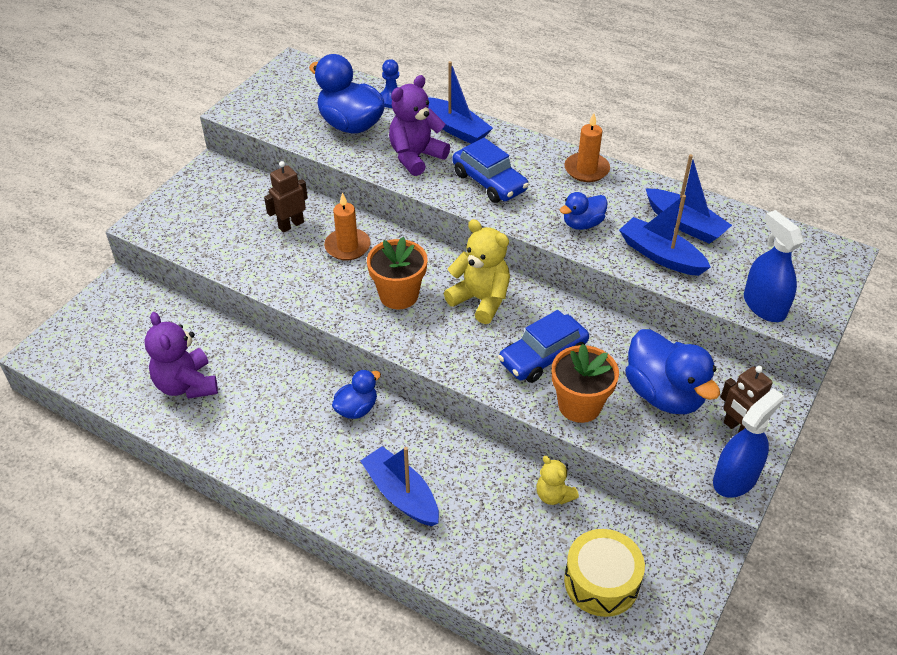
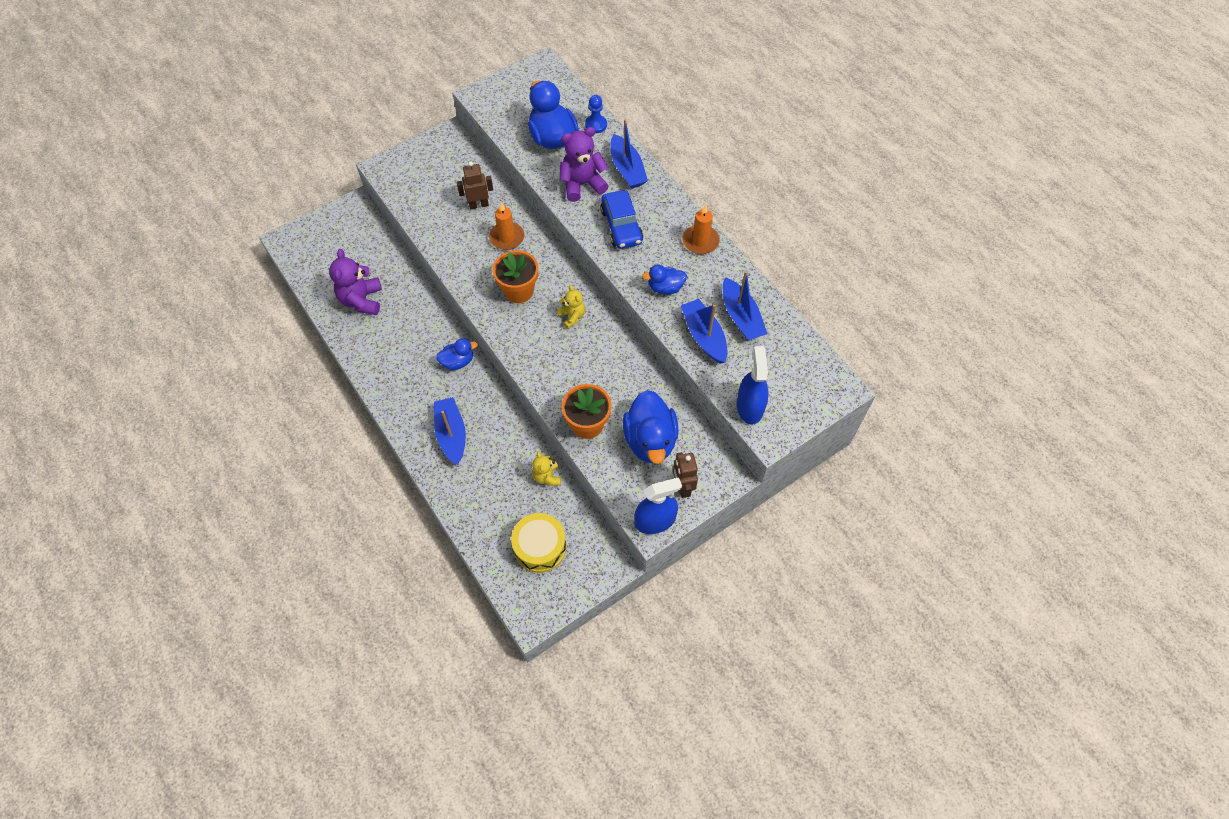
camera: 25 degrees right, 15 degrees up
(480, 300) = (572, 316): yellow teddy bear -> yellow teddy bear, size x0.59
(543, 357) = (586, 378): blue car -> none

